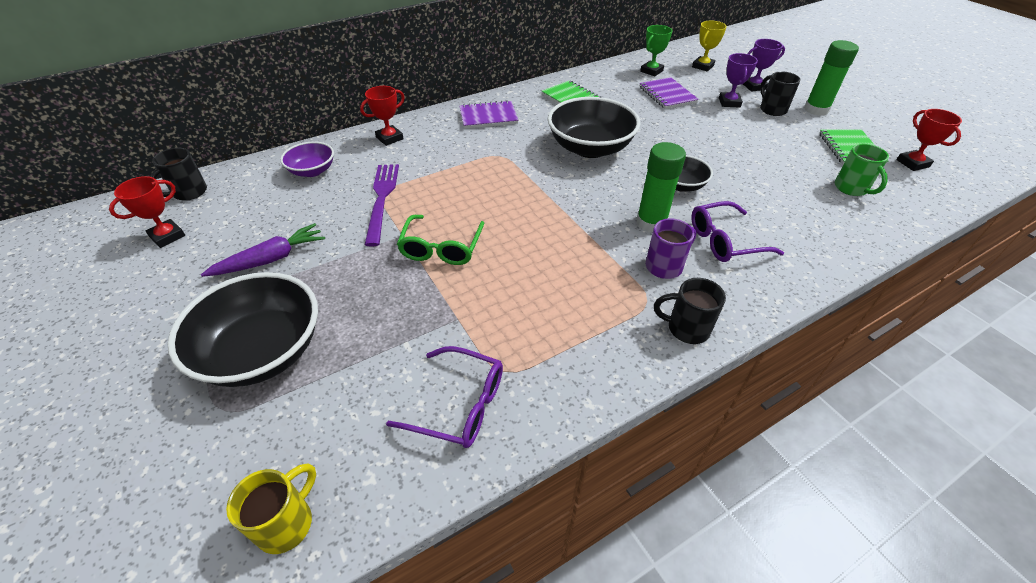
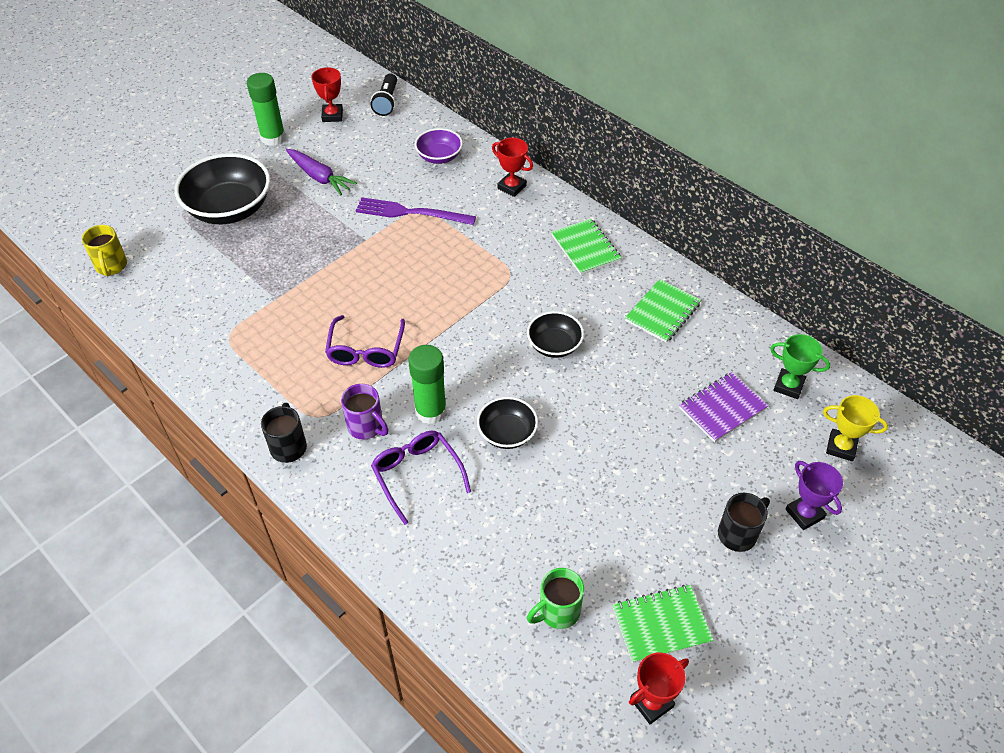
camera: 75 degrees right, 5 degrees up
(167, 236) = (332, 115): red trophy -> red trophy turned 60 degrees clockwise
(189, 193) = (387, 102): black mug -> black flashlight
(287, 523) = (111, 266): yellow mug -> yellow mug turned 60 degrees clockwise
(382, 199) = (411, 213): purple fork -> purple fork turned 150 degrees counterclockwise
(441, 248) = (355, 268): green glasses -> none
(459, 405) = (196, 319): purple glasses -> purple glasses (366, 350)
(488, 117) = (585, 248): purple notebook -> green notebook
(590, 148) = (554, 345): black bowl -> black bowl, size x0.54
(729, 102) = (734, 481): purple trophy -> none
(816, 109) = (765, 593): green glue stick -> green glue stick (273, 138)

